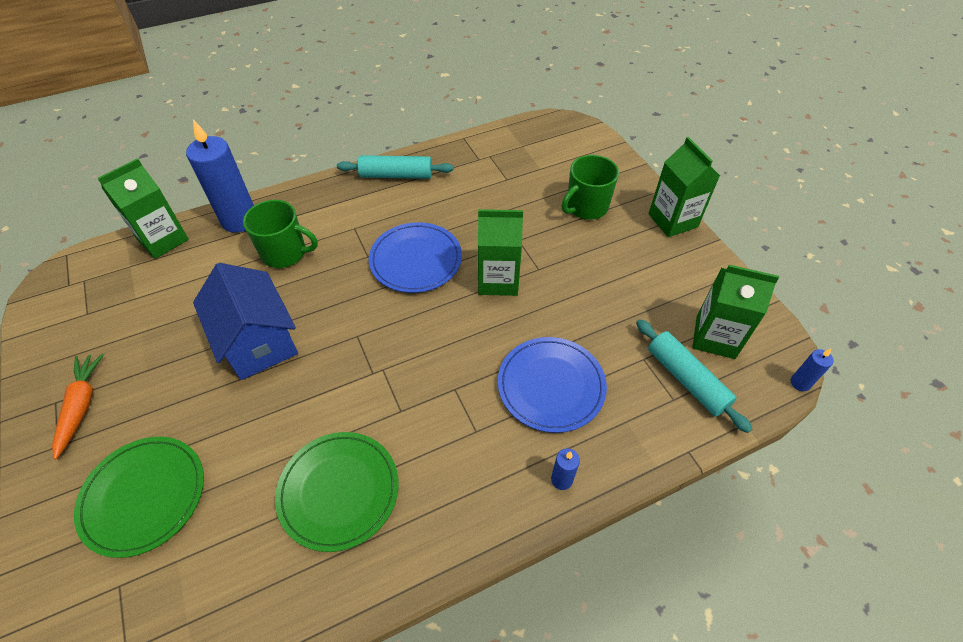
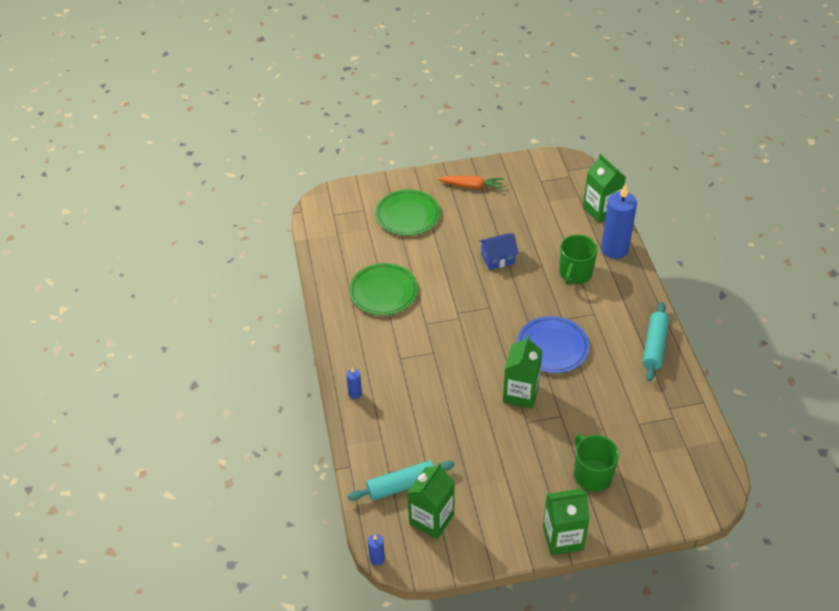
camera: 105 degrees right, 5 degrees down
(258, 341) = (498, 259): blue house -> blue house, size x0.60
(551, 386) = (420, 404): blue plate -> none

